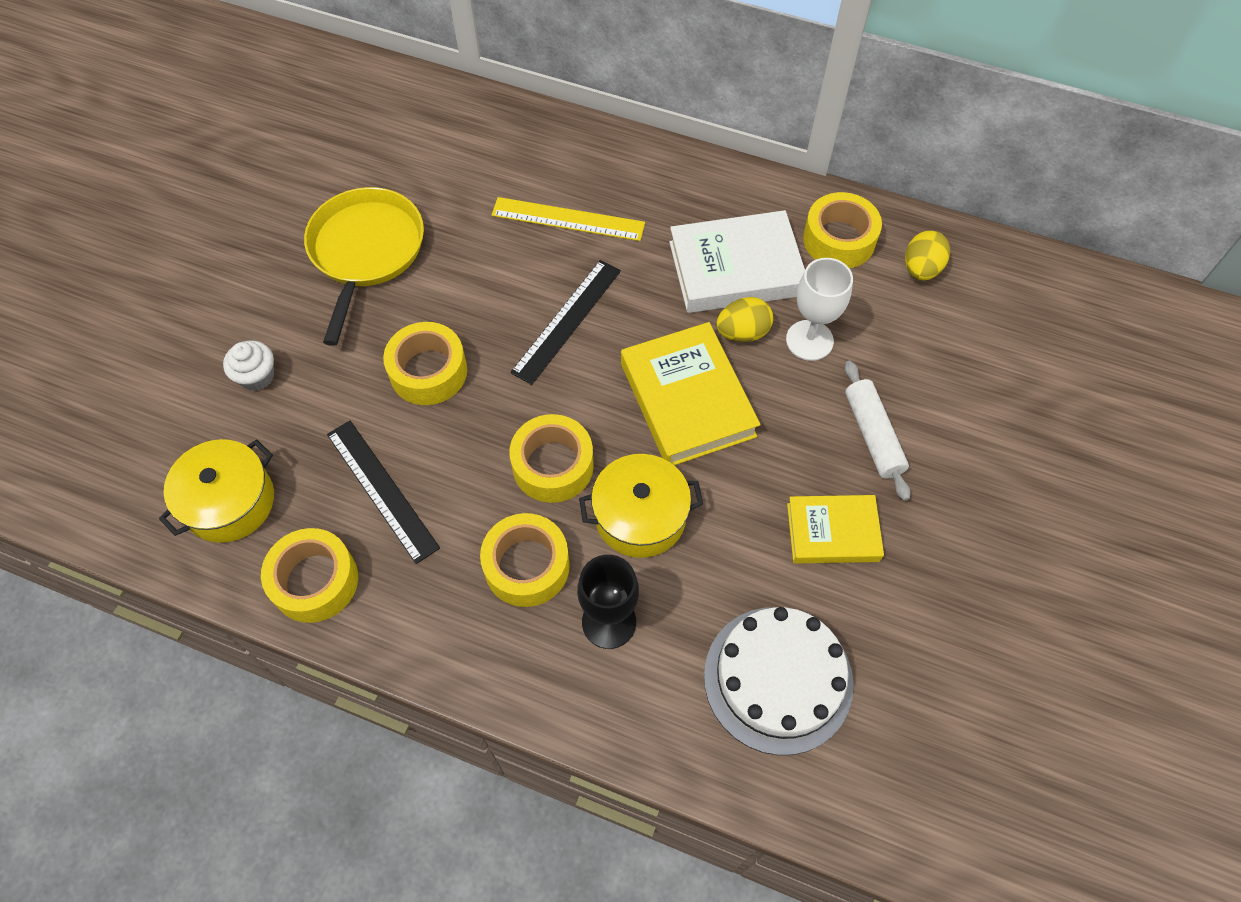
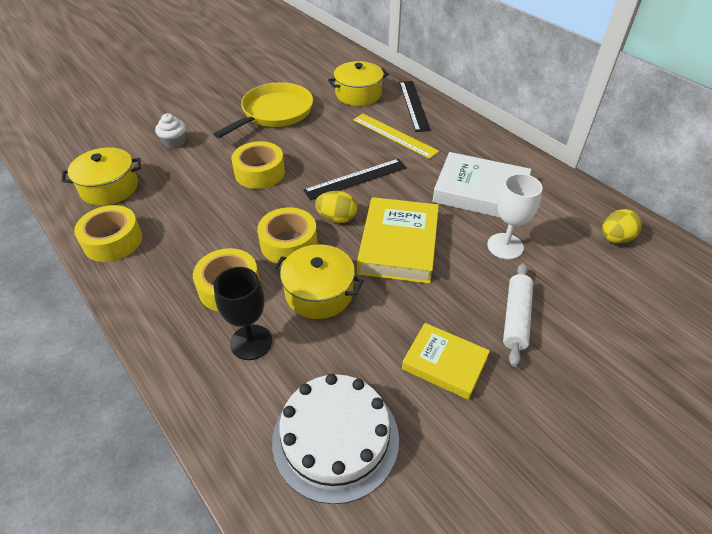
camera: 30 degrees right, 15 degrees down
(382, 490) = (186, 215): black ruler -> black ruler (414, 105)
(465, 161) = (358, 94): none -> yellow pot
(742, 332) = (461, 225): yellow egg -> yellow egg (337, 218)
(839, 240) = (562, 202): yellow tape -> none

